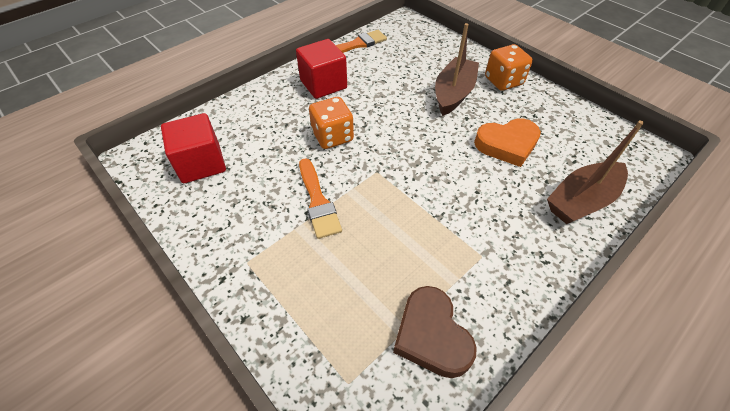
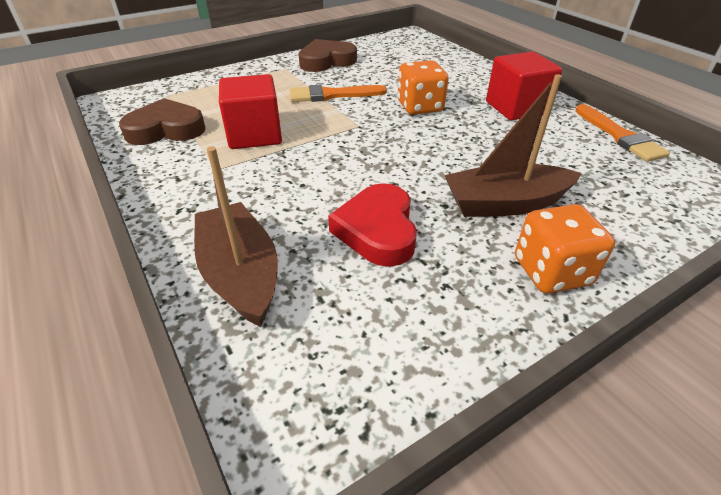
camera: 100 degrees right, 10 degrees down
(201, 163) = (395, 54): red cube -> red cube (254, 135)
(223, 223) = (326, 61): none -> brown heart
(453, 94) = (505, 203): brown boat -> brown boat turned 135 degrees clockwise
(507, 145) = (377, 230): orange heart -> red heart

